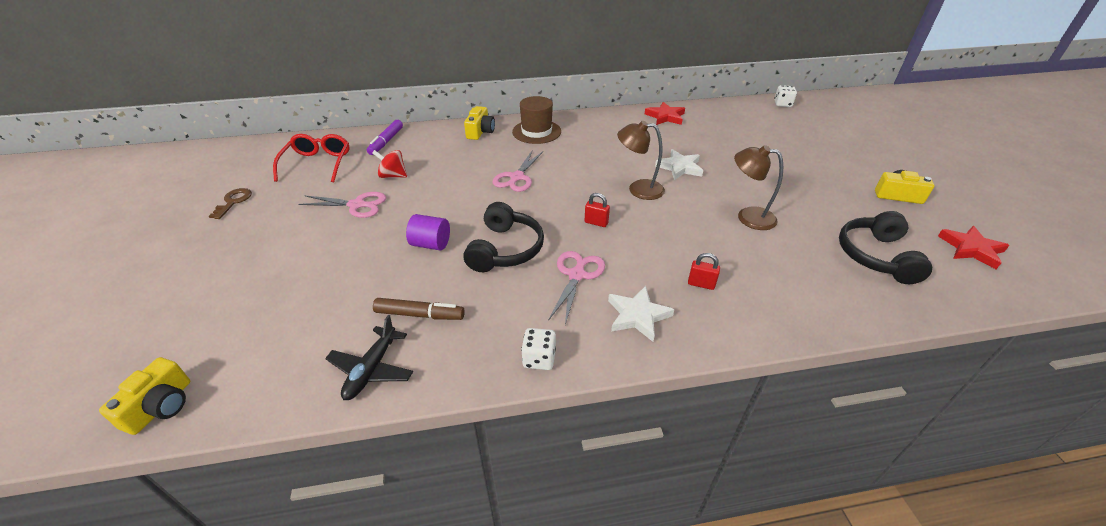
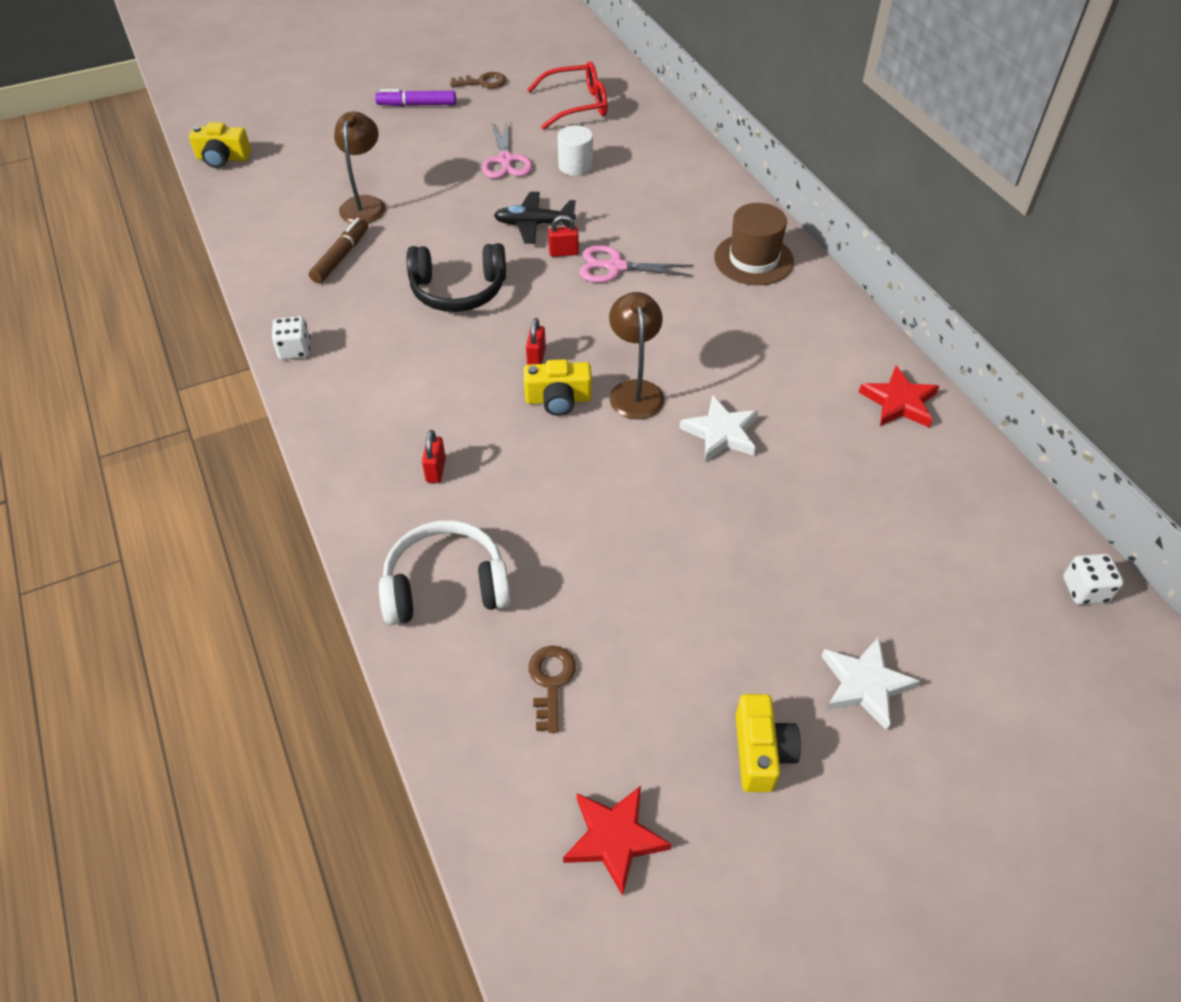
camera: 75 degrees right, 10 degrees up
(372, 369) = (270, 249): black plane -> black plane (534, 224)
(386, 142) = (652, 136): purple marker -> purple marker (417, 105)
(393, 176) = (575, 166): red spinning top -> white cylinder
(420, 315) = (341, 257): brown marker -> brown marker turned 150 degrees counterclockwise
(431, 244) = (451, 233): purple cylinder -> none
(480, 132) = (722, 206): yellow camera -> yellow camera (558, 399)
(489, 195) = (563, 253): none -> red padlock
(577, 275) = (427, 356): pink scissors -> none
(637, 315) = (368, 416): white star -> white star (865, 685)
(748, 217) = (606, 521): brown lamp -> brown lamp (365, 204)
(809, 291) = (446, 586): none -> white headphones
(876, 256) = (551, 682): black headphones -> brown key

